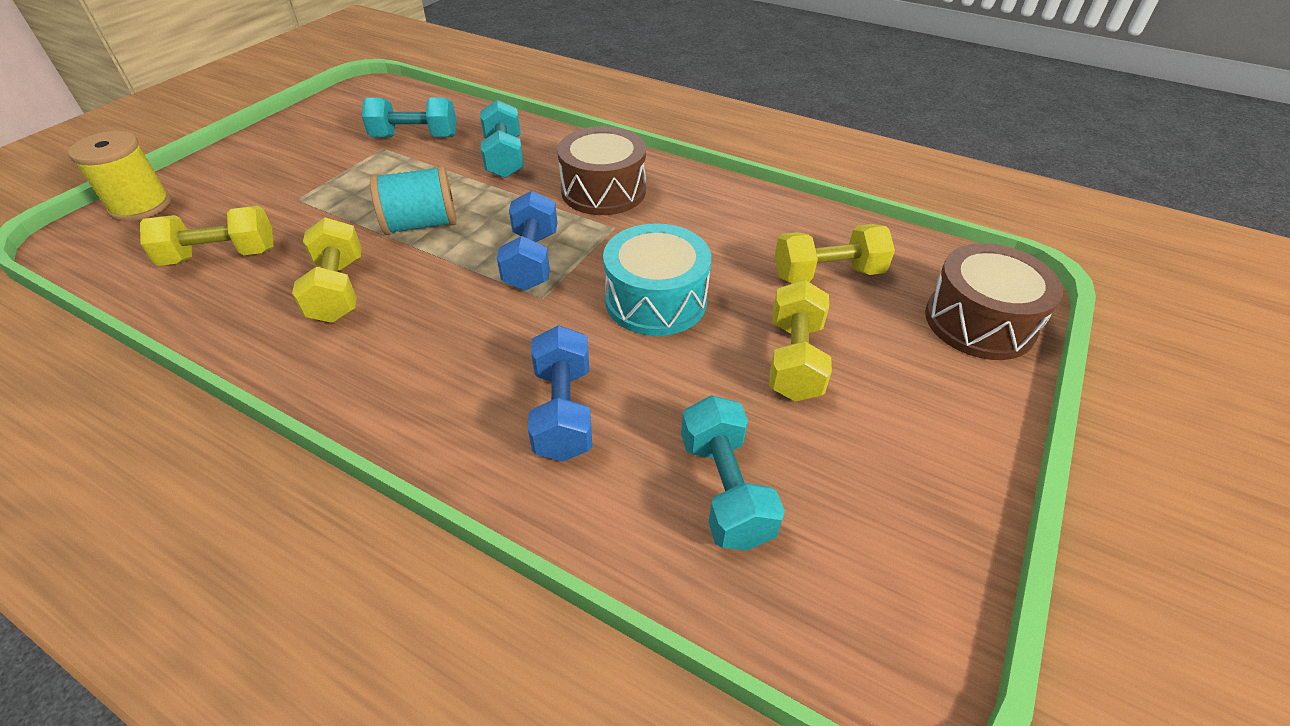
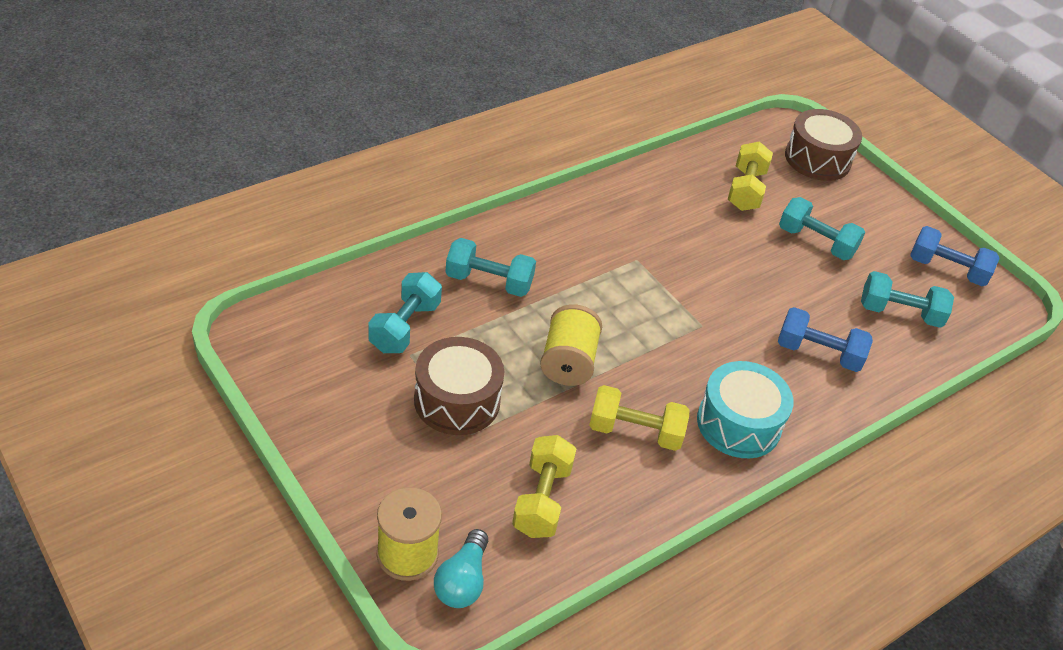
camera: 70 degrees left, 0 degrees up
(110, 239) = (462, 581): none -> turquoise light bulb
(421, 224) = (568, 362): turquoise spool -> yellow spool
(531, 260) = (655, 316): blue dumbbell -> blue dumbbell (947, 270)
(603, 191) = (582, 245): brown drum -> brown drum (457, 400)
(656, 300) = (733, 274): turquoise drum -> turquoise drum (738, 424)
(795, 359) = (816, 242): yellow dumbbell -> turquoise dumbbell

